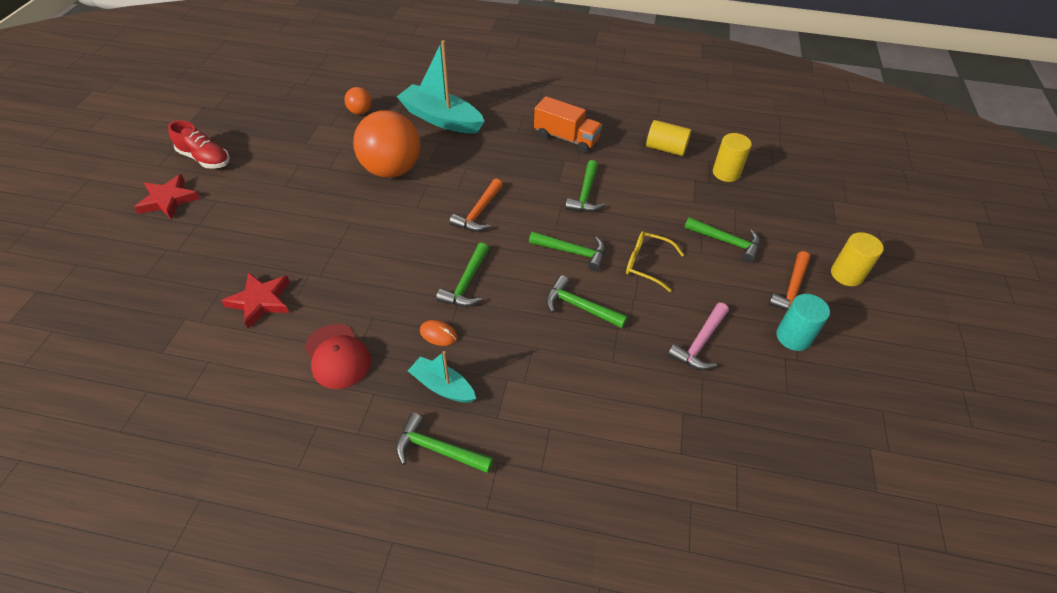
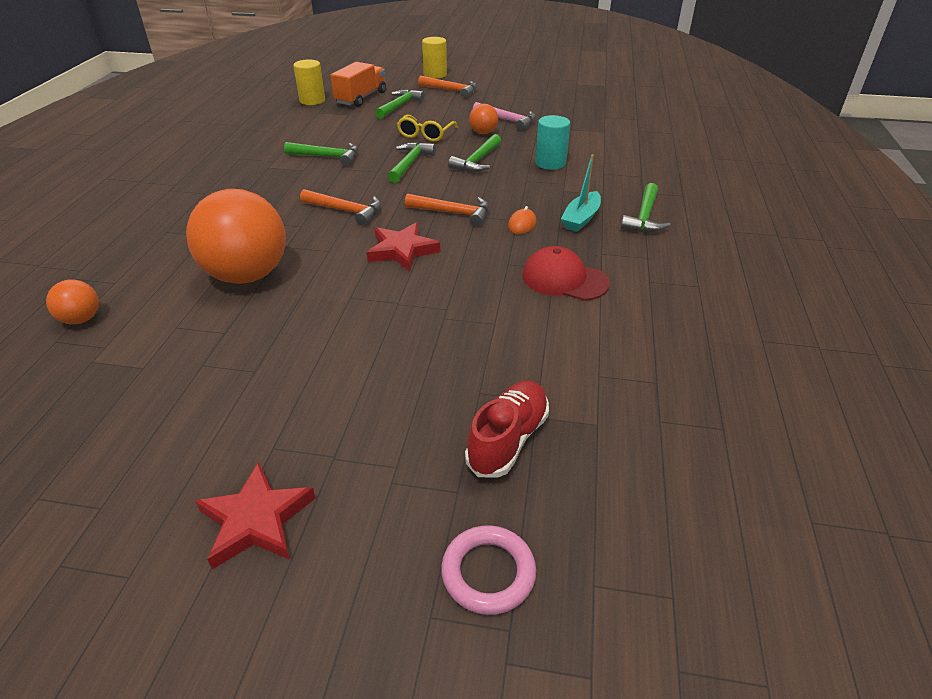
camera: 90 degrees left, 10 degrees down
(86, 287) = (488, 573): none -> pink ring
(205, 159) = (136, 497): red shoe -> red shoe (508, 439)
(261, 301) = (495, 349): red star -> red star (402, 250)
(337, 356) = (564, 279): red cap -> red cap turned 120 degrees counterclockwise
(441, 119) = (145, 245): turquoise boat -> none
(466, 283) = (453, 213): green hammer -> orange hammer
(566, 138) = (229, 165): orange truck -> orange truck (361, 98)
(658, 316) = (483, 133): none -> orange ball
(665, 148) = (267, 121): yellow cylinder -> none
(793, 337) = (495, 94): turquoise cylinder -> turquoise cylinder (550, 163)

